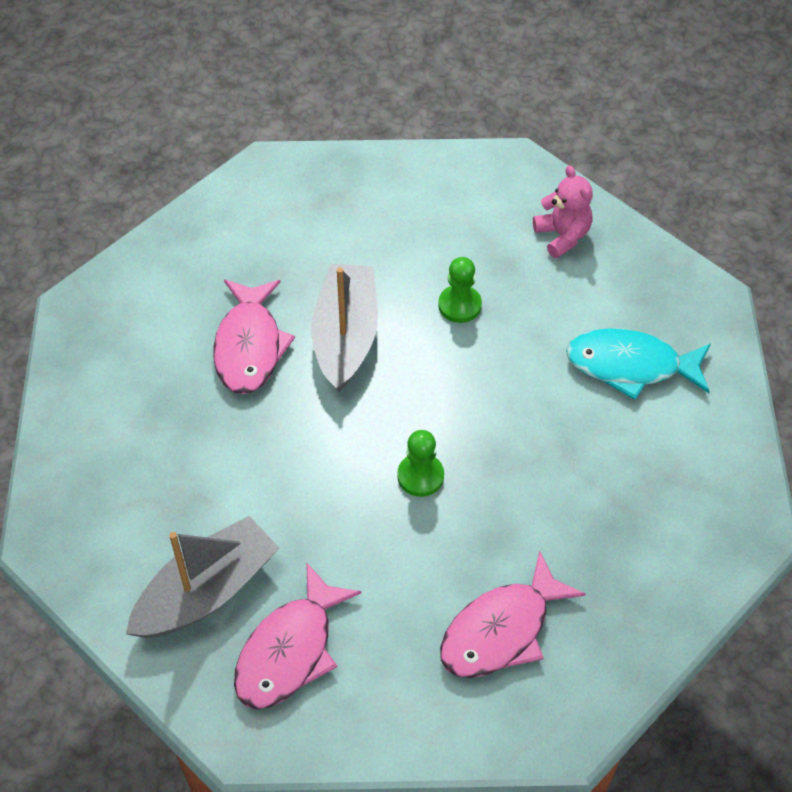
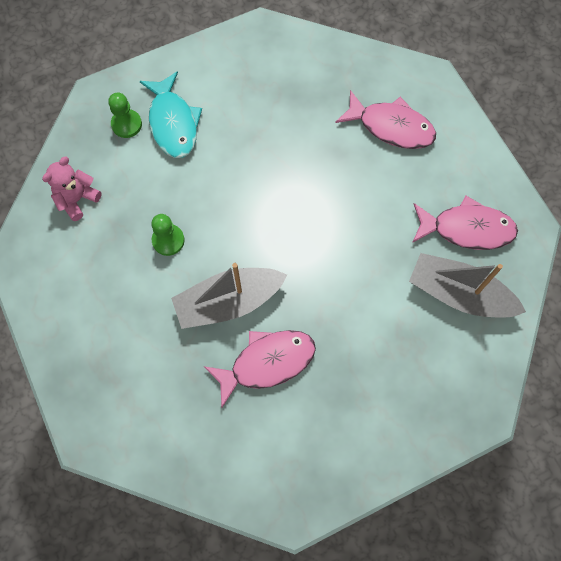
camera: 115 degrees left, 15 degrees up
(420, 476) = (314, 209): green pawn -> green pawn (126, 124)

